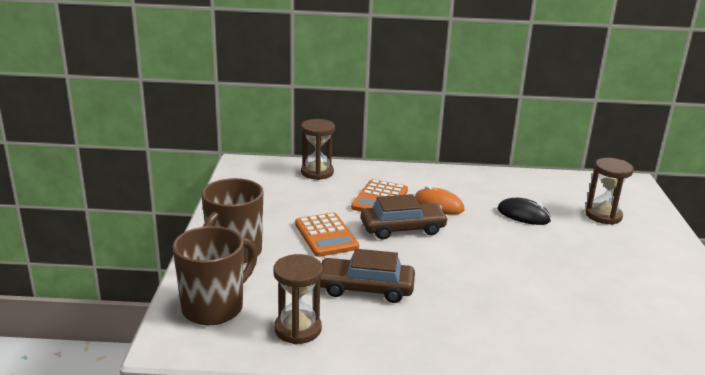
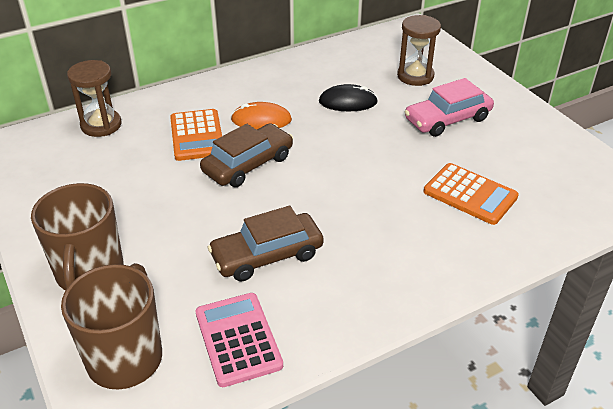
camera: 30 degrees left, 15 degrees up
(298, 329) = (238, 339): brown hourglass -> pink calculator
(326, 235) = (176, 206): orange calculator -> orange calculator (470, 194)
(606, 254) = (447, 119): none -> pink car

